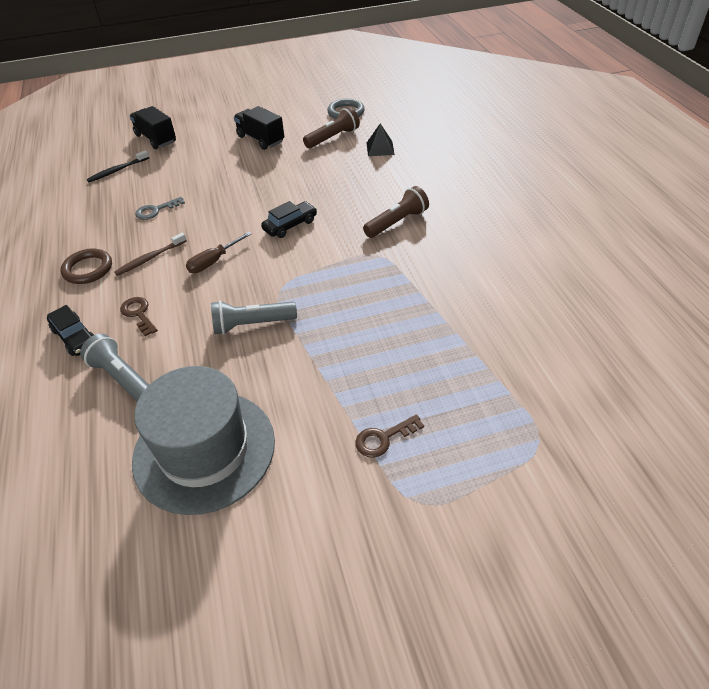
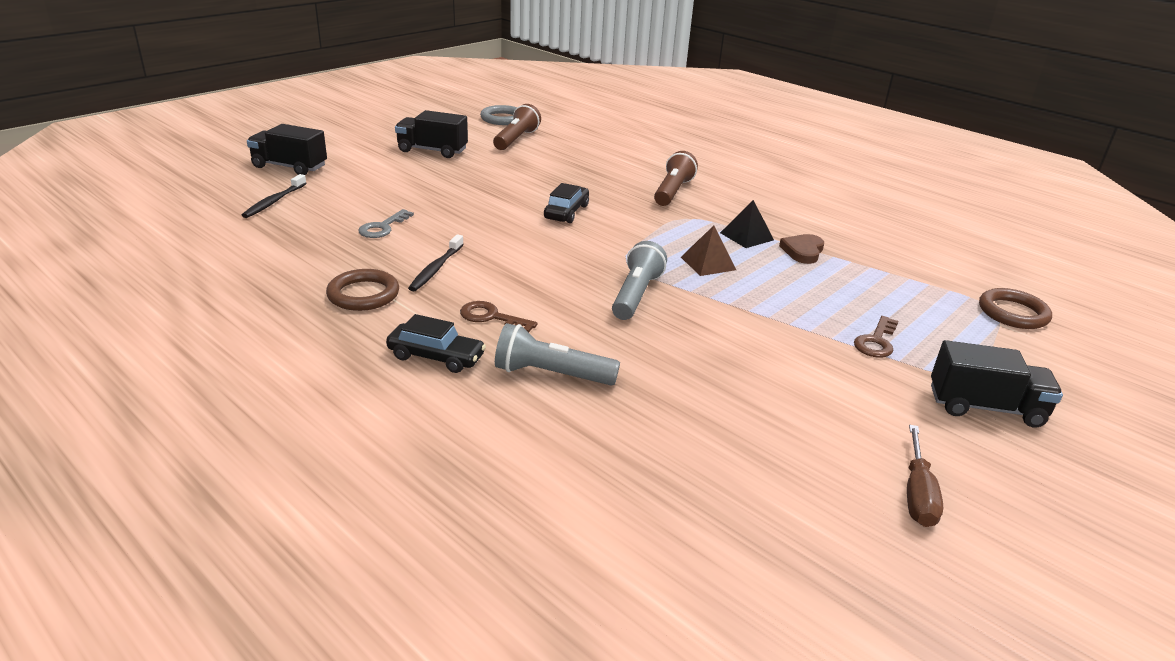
camera: 35 degrees left, 15 degrees down
(150, 258) = (436, 269): brown toothbrush -> black toothbrush
(204, 450) = (728, 402): grey hat -> none
(213, 262) = (520, 256): brown screwdriver -> brown screwdriver (917, 494)
(252, 324) = (636, 295): grey flashlight -> grey flashlight turned 150 degrees clockwise
(340, 309) = (708, 263): none -> brown pyramid
(380, 148) = (578, 141): black pyramid -> black pyramid (746, 236)
(394, 544) = (985, 407): none -> black truck
(434, 319) = (803, 251): none -> brown heart
(554, 456) = (1013, 313): none -> brown ring

